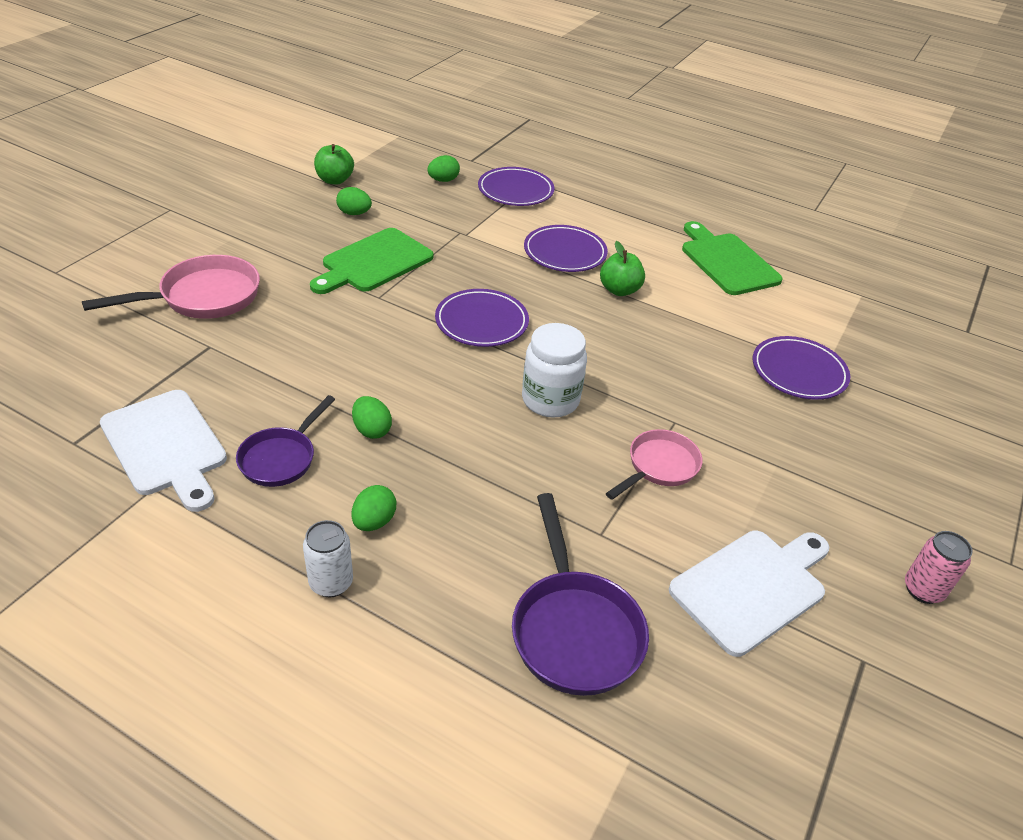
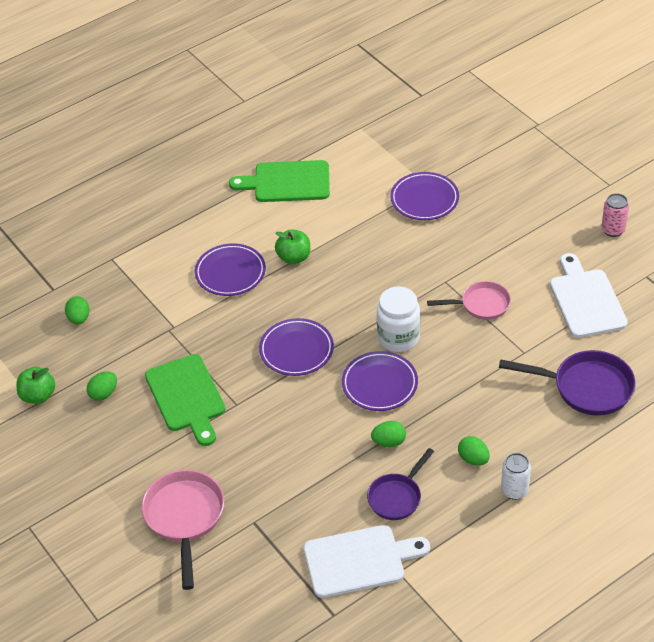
camera: 60 degrees left, 5 degrees up
(281, 458) = (397, 497): purple pan -> purple pan turned 75 degrees clockwise
(515, 191) = (122, 274): purple plate -> purple plate (379, 384)
(659, 467) = (481, 305): pink pan -> pink pan turned 105 degrees clockwise

